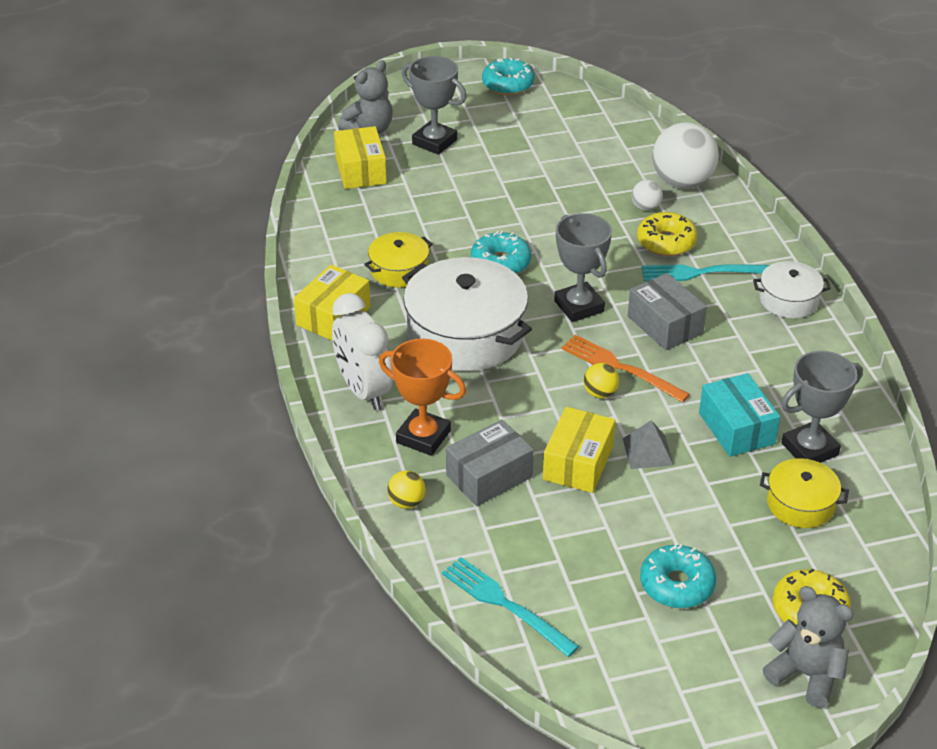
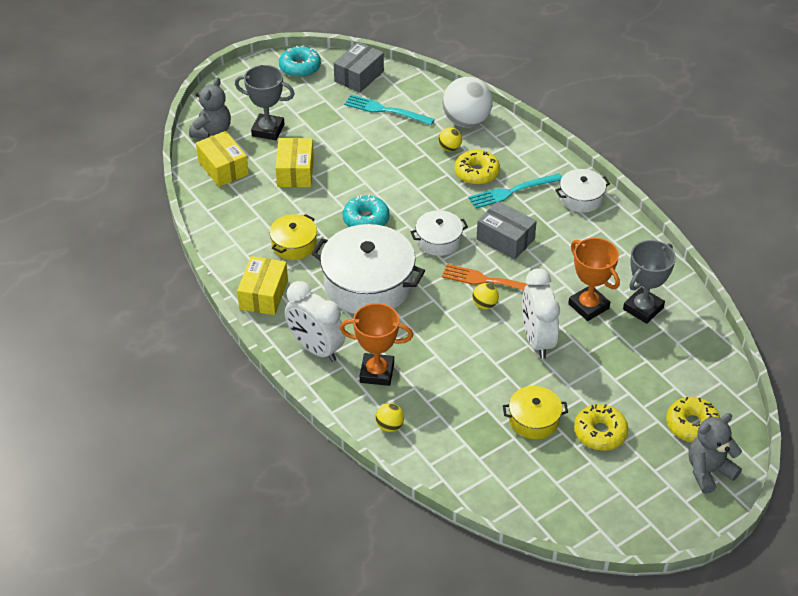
camera: 20 degrees left, 5 degrees up
(489, 476) = (437, 389): grey box -> grey box (359, 76)
(504, 604) = (492, 481): turquoise fork -> turquoise fork (385, 110)
(578, 463) = (494, 362): yellow box -> yellow box (295, 172)
(579, 306) = (438, 240): grey trophy -> white pot
(646, 207) = (449, 148): white ball -> yellow ball
(648, 451) = (537, 340): grey pyramid -> white clock
(677, 585) = (600, 433): turquoise donut -> yellow donut
(736, 428) = (588, 306): turquoise box -> orange trophy
(800, 504) = (654, 350): yellow pot -> yellow pot (534, 420)
(805, 674) = (708, 471): grey teddy bear -> grey teddy bear turned 45 degrees counterclockwise

